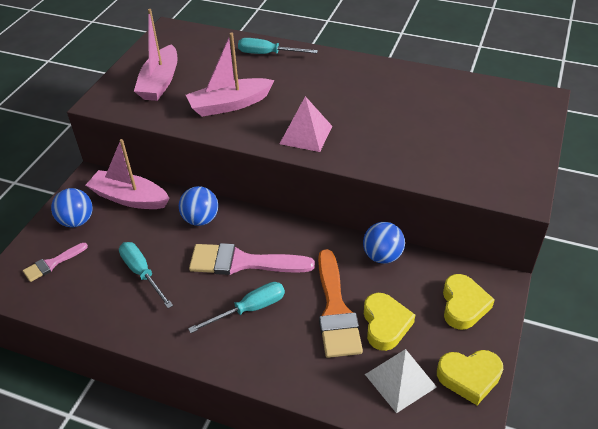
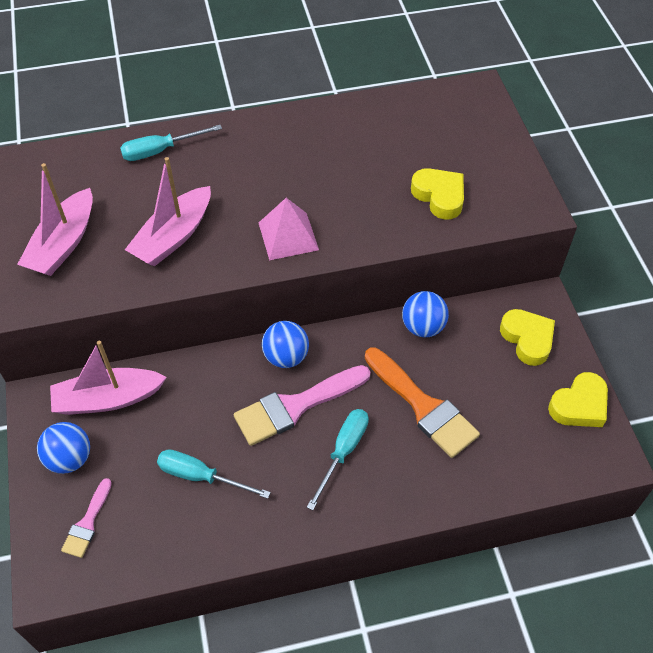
camera: 35 degrees left, 10 degrees up
(160, 82) = (63, 244): pink boat -> pink boat turned 45 degrees clockwise
(201, 219) = (211, 382): blue ball -> blue ball (286, 357)
(385, 324) = (477, 395): yellow heart -> yellow heart (439, 196)
(400, 380) = (528, 441): white pyramid -> none

